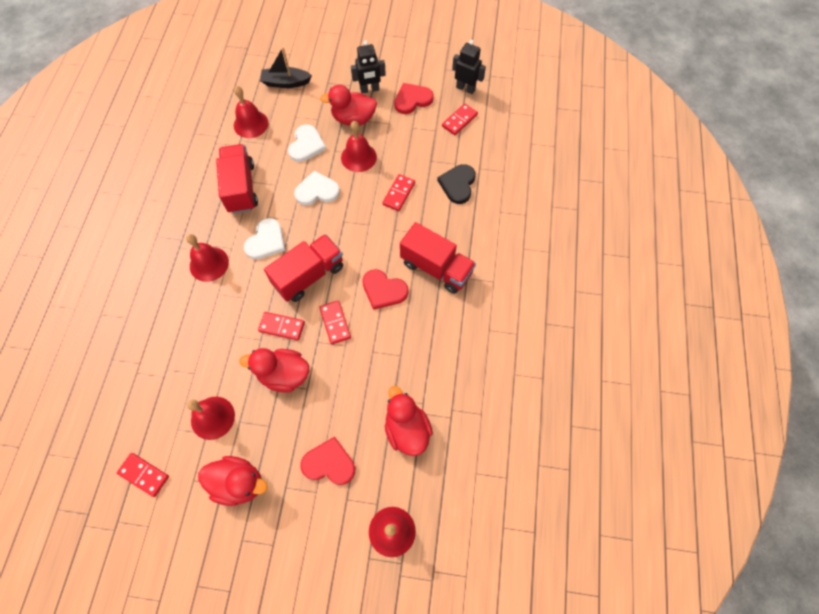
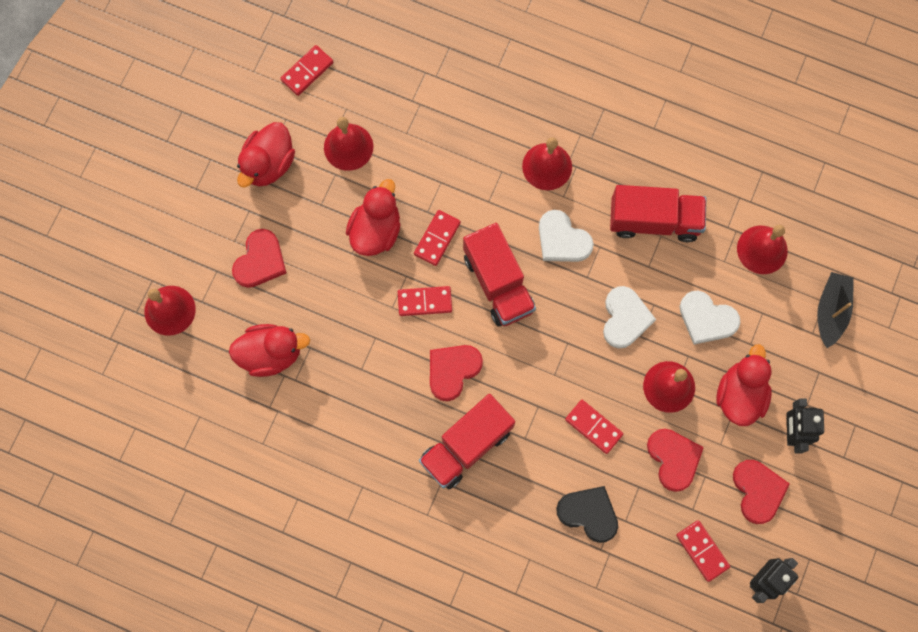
camera: 105 degrees right, 10 degrees up
(406, 146) = (673, 458): none -> red heart

